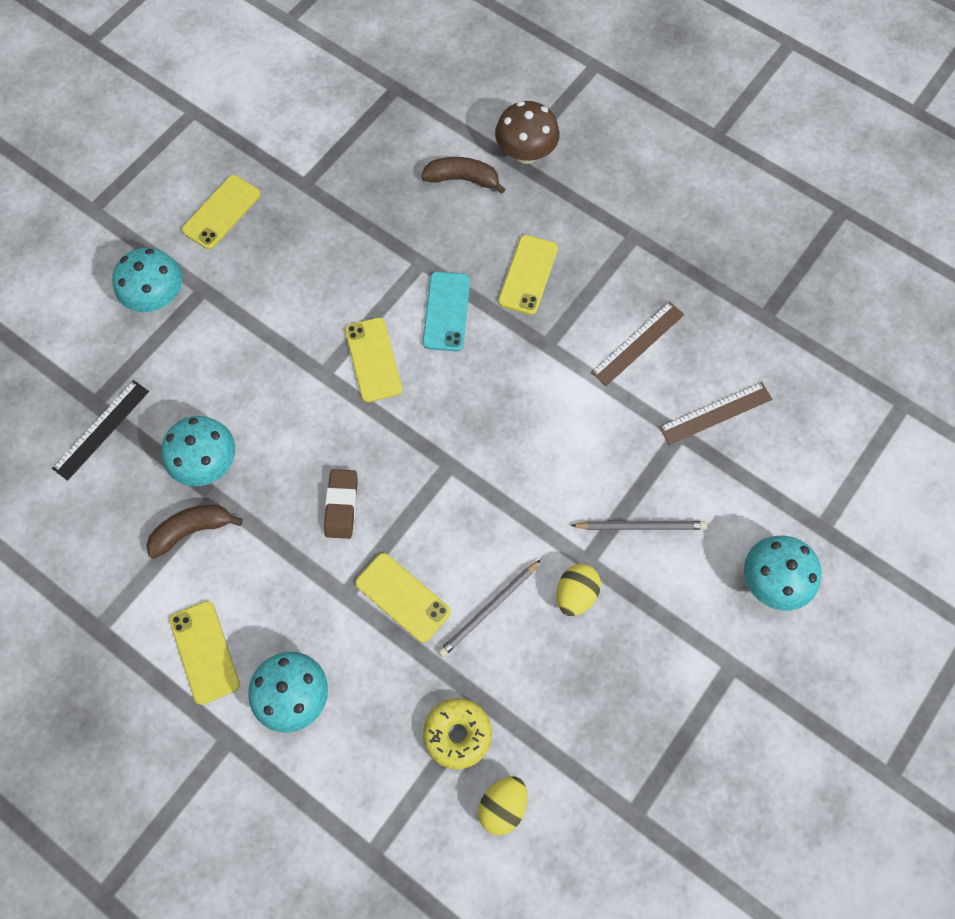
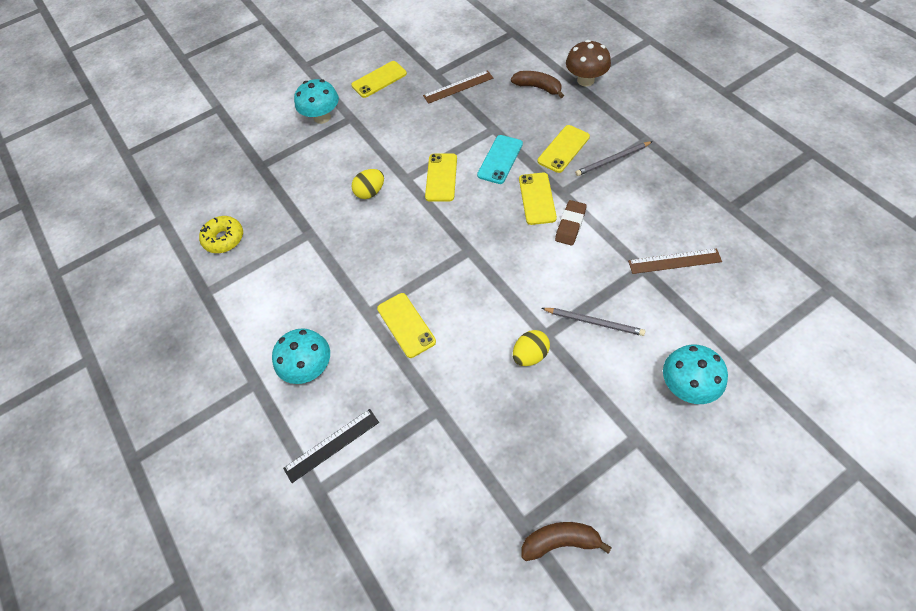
camera: 25 degrees right, 10 degrees down
(101, 429) = (258, 181): black ruler -> black ruler (332, 445)
(192, 530) = (287, 250): brown banana -> brown banana (560, 541)
(204, 652) = (263, 324): yellow phone -> yellow phone (537, 198)
(207, 463) = (312, 214): turquoise mushroom -> none
(341, 505) = (387, 258): brown eraser -> brown eraser (570, 225)
(457, 734) = (410, 426): yellow donut -> yellow donut (224, 239)
(488, 609) = (463, 348): grey pencil -> grey pencil (612, 160)
(503, 806) = (425, 487): yellow egg -> yellow egg (370, 192)
(638, 343) = (629, 205): brown ruler -> brown ruler (458, 87)

